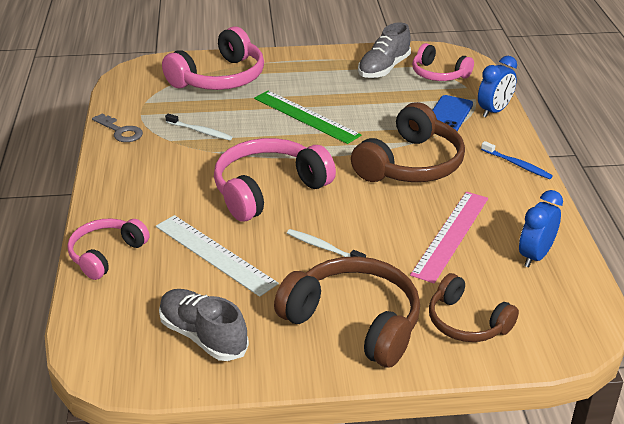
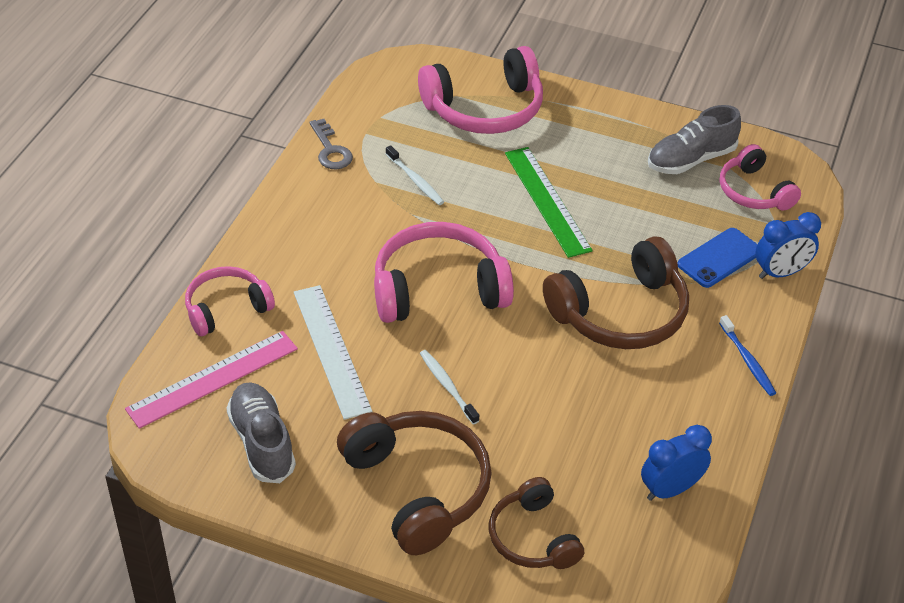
camera: 25 degrees right, 10 degrees up
(450, 235) = (596, 425): pink ruler -> pink ruler (212, 378)

